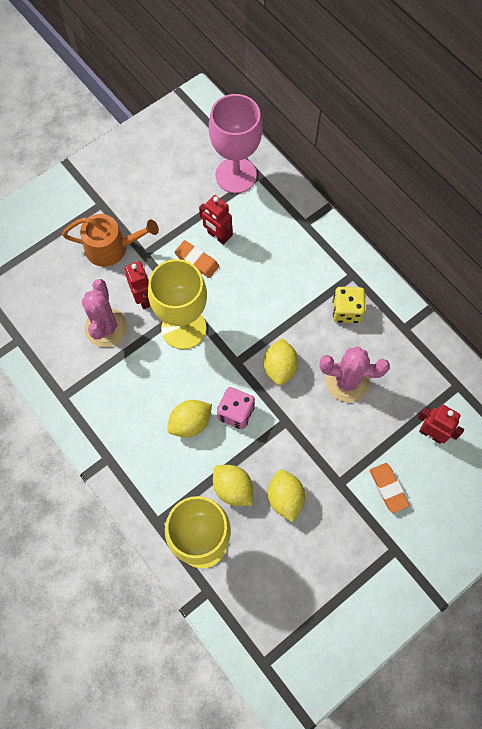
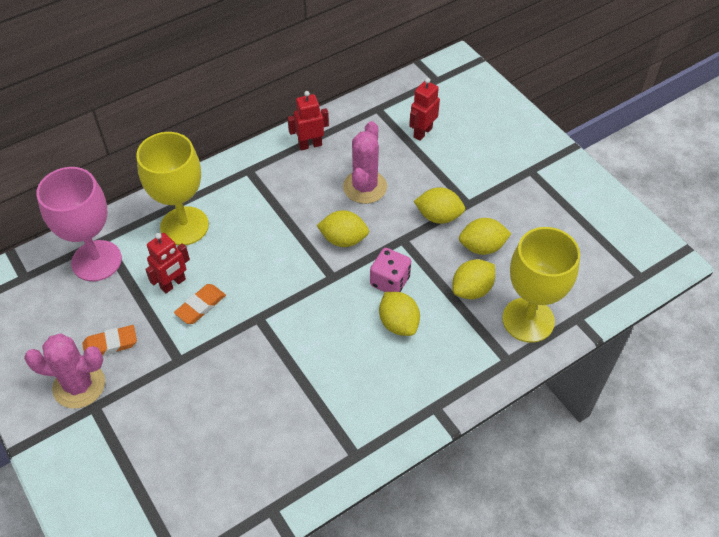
camera: 85 degrees left, 15 degrees down
(106, 327) = (270, 405): pink cactus -> pink cactus (79, 385)
(111, 248) = (161, 396): orange watering can -> none
(143, 298) = (239, 363): red robot -> red robot (310, 145)
(183, 328) = (284, 324): yellow goblet -> yellow goblet (184, 226)
(318, 454) = (438, 216): none -> yellow lemon
(346, 311) = (288, 179): yellow dice -> none
(388, 488) = (473, 168): orange eraser -> orange eraser (110, 344)

